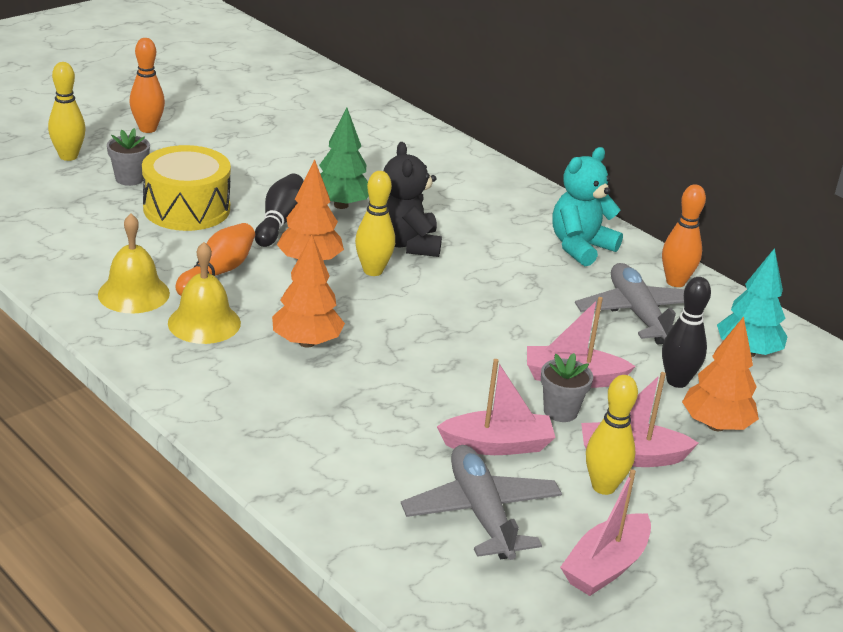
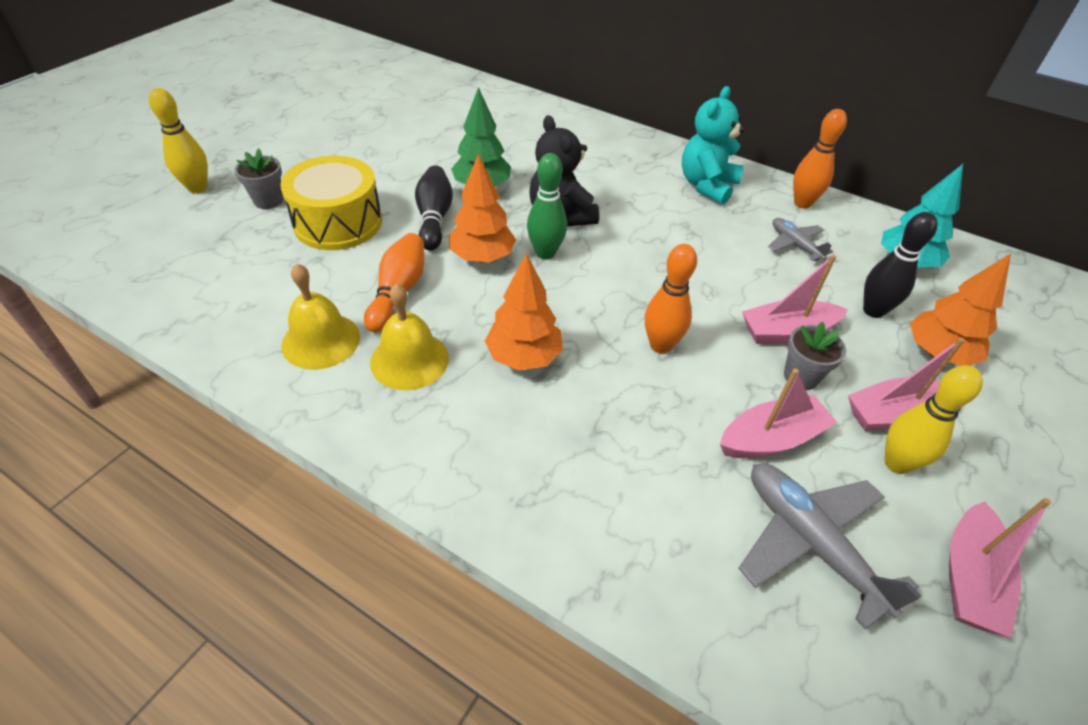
camera: 15 degrees left, 15 degrees up
(147, 129) = (268, 142): orange bowling pin -> orange bowling pin (660, 345)
(373, 271) = (545, 253): yellow bowling pin -> green bowling pin
(637, 314) = (795, 244): grey plane -> grey plane, size x0.57

